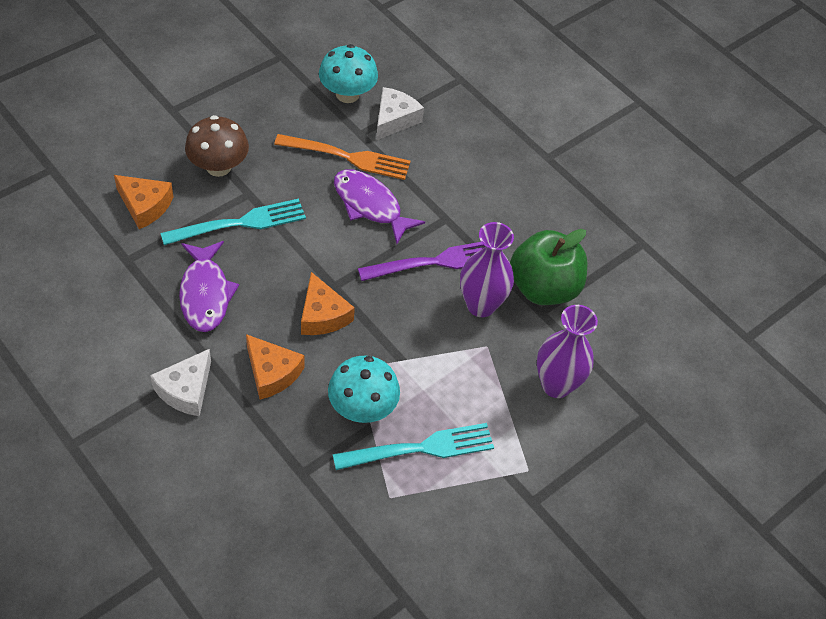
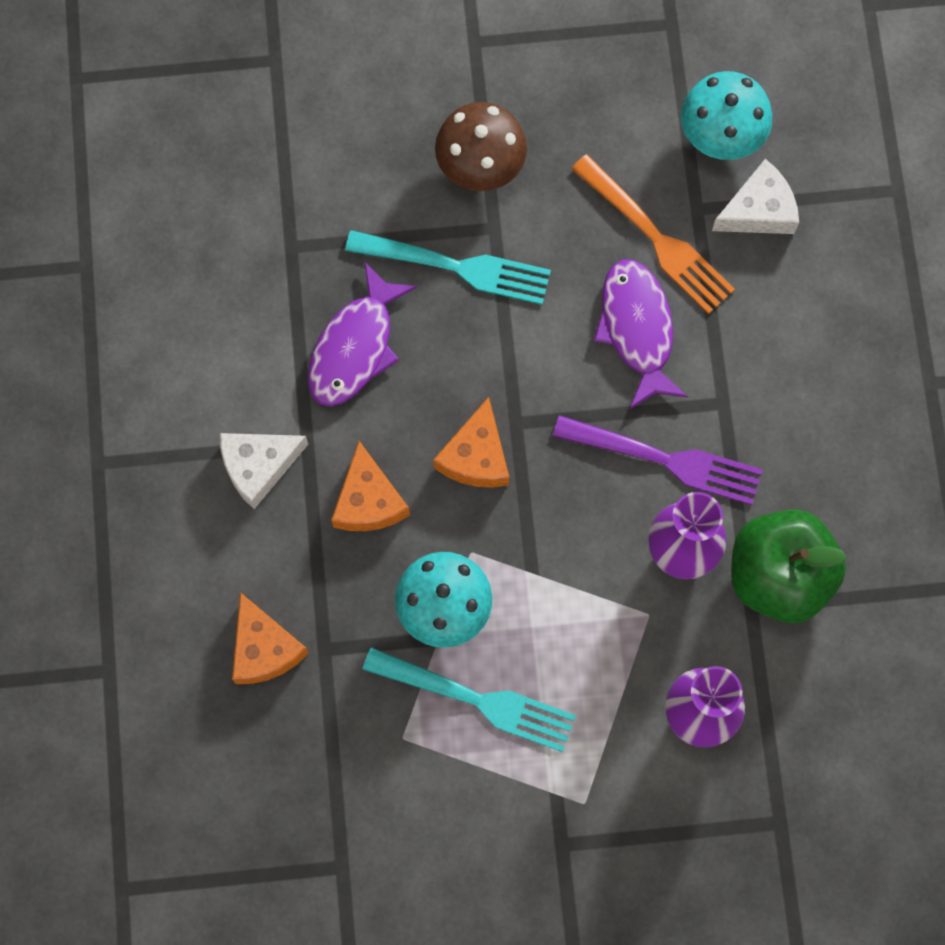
camera: 40 degrees right, 20 degrees up
(145, 206) = (356, 177): orange cheese -> orange cheese (264, 648)

